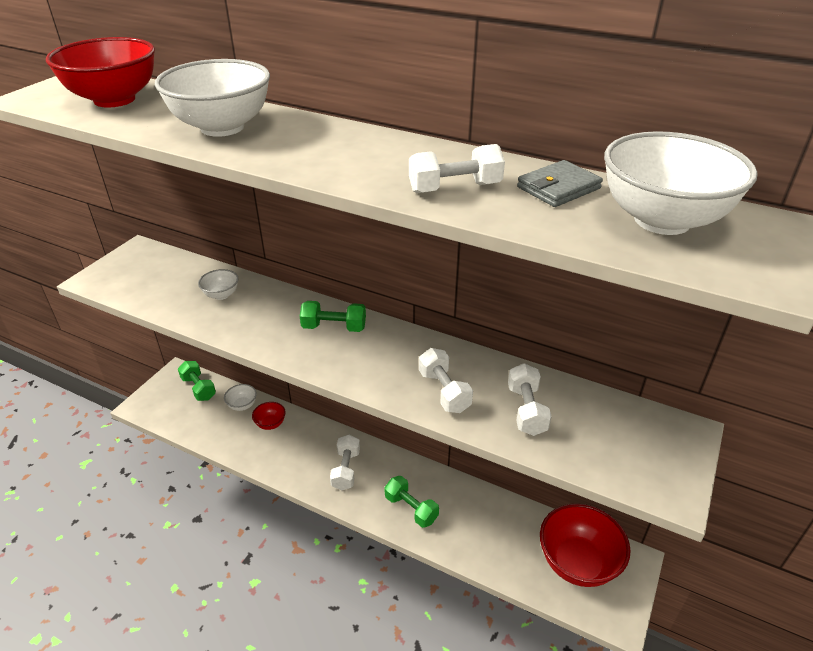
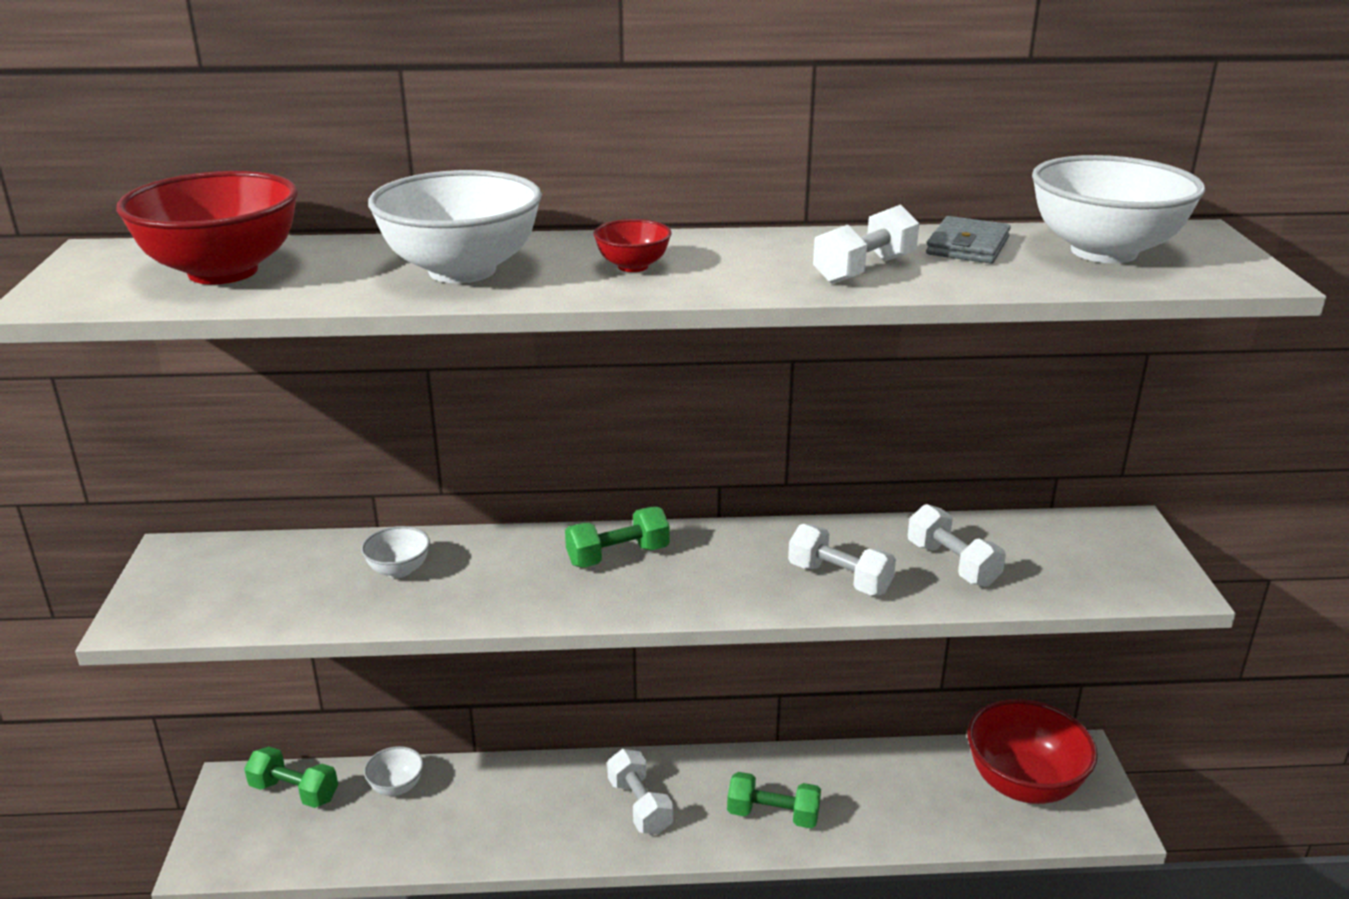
camera: 30 degrees left, 10 degrees down
(270, 424) = (468, 793): red bowl -> red bowl (633, 266)

